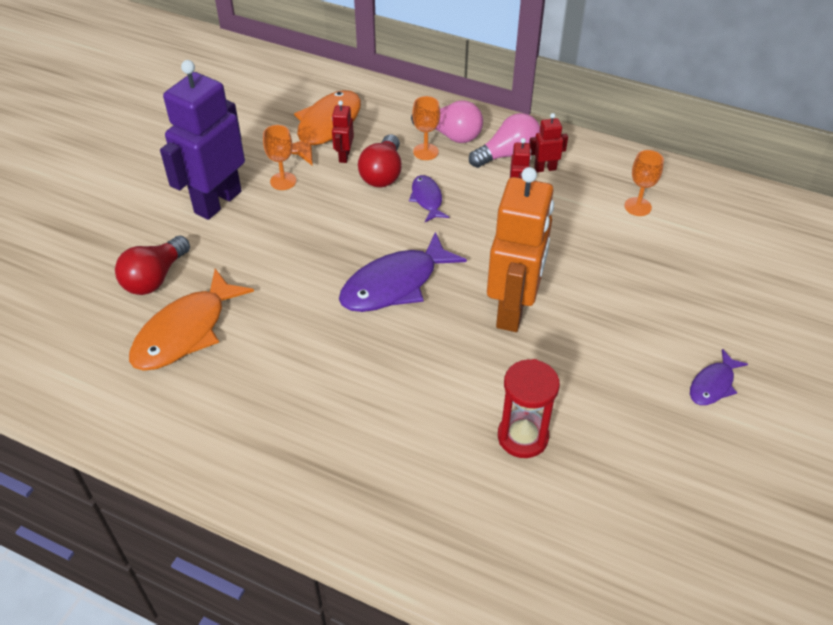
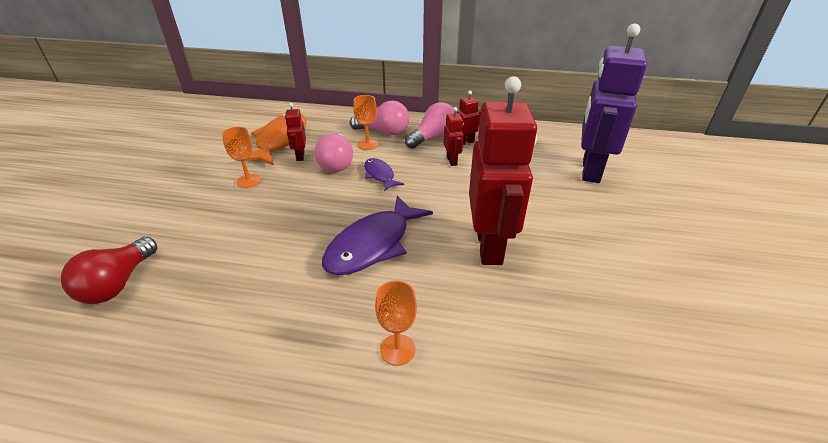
camera: 15 degrees left, 10 degrees down
(185, 332) = (153, 334): orange fish -> none
(217, 202) = (186, 205): purple robot -> purple robot (590, 170)
(382, 174) = (336, 163): red light bulb -> pink light bulb
(513, 310) = (490, 246): orange robot -> red robot
(522, 437) = (559, 369): red hourglass -> none
(637, 207) = (547, 156): orange goblet -> orange goblet (397, 349)
(713, 384) = (697, 276): purple fish -> none

